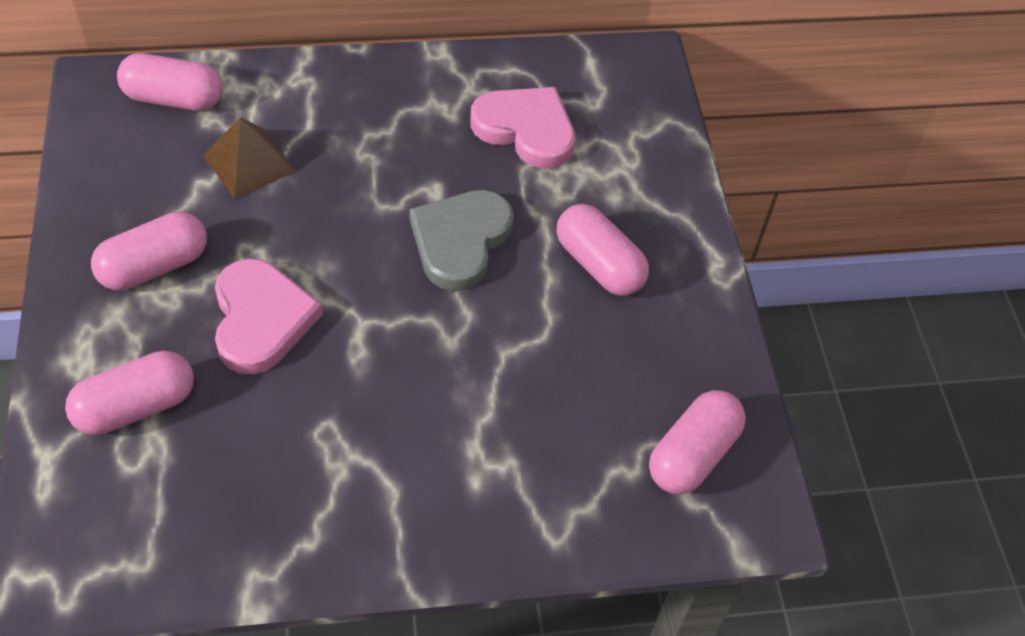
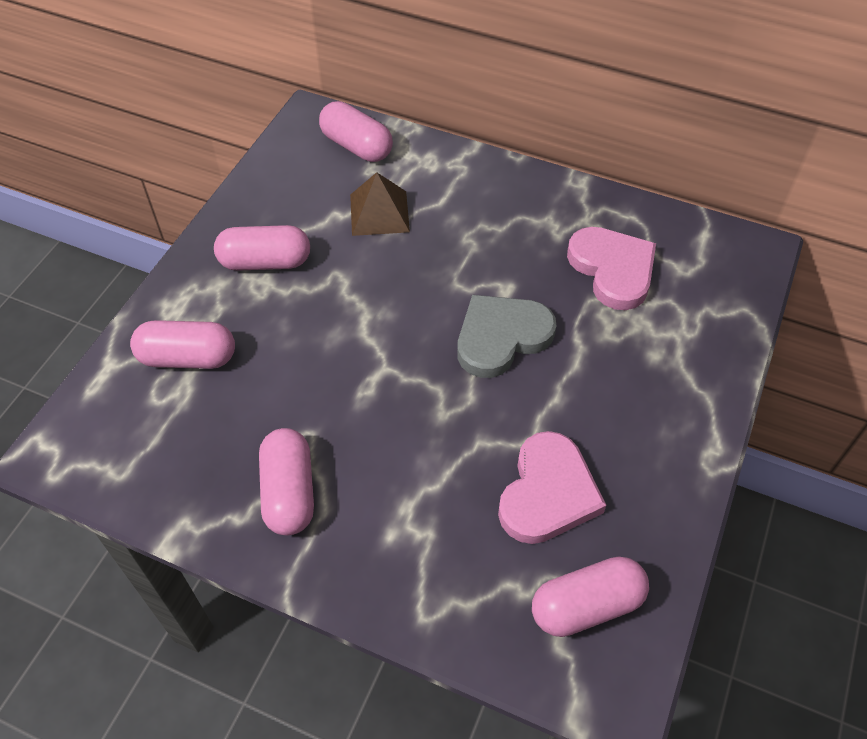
camera: 35 degrees right, 0 degrees up
(261, 319) = (313, 333): pink heart -> pink heart (548, 493)
(599, 265) = (605, 405): pink capsule -> pink capsule (289, 492)

